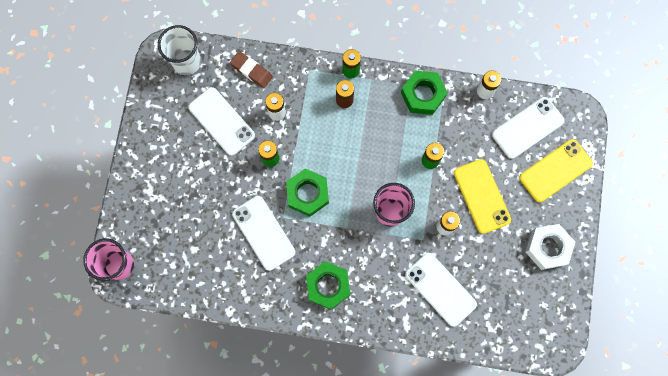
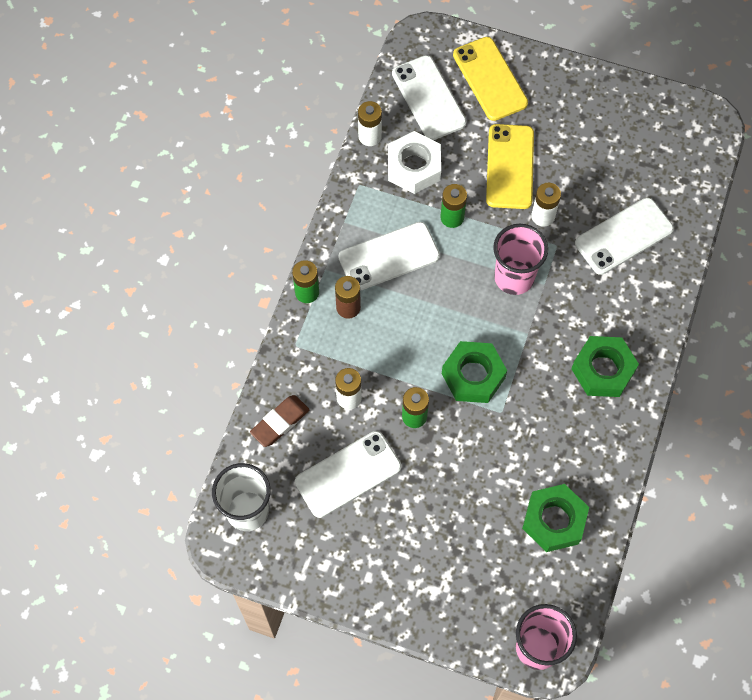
camera: 80 degrees left, 10 degrees down
(263, 233) = (519, 441): white phone -> white phone (389, 257)
(423, 95) = (360, 210): green nut -> green nut (554, 520)
(482, 196) = (509, 167): yellow phone -> yellow phone turned 75 degrees counterclockwise
(547, 248) = (586, 107): white nut -> white nut (414, 167)

